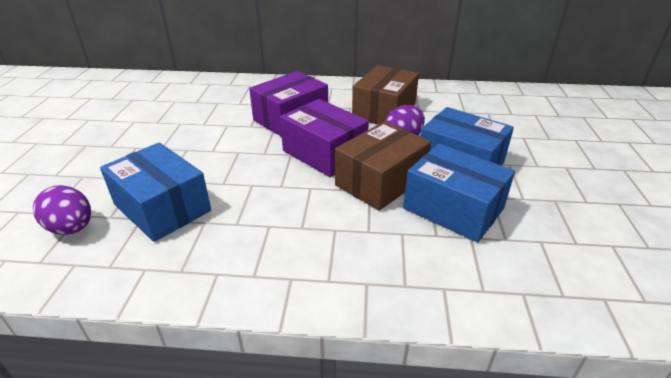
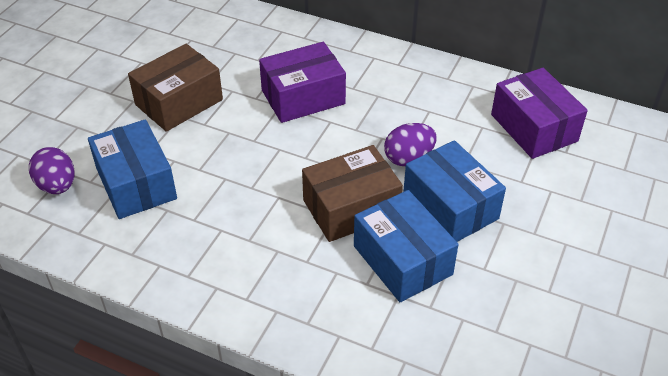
camera: 20 degrees right, 10 degrees up
(324, 153) = (314, 156): purple box -> purple box (534, 128)
(384, 111) = (414, 110): brown box -> brown box (179, 102)

